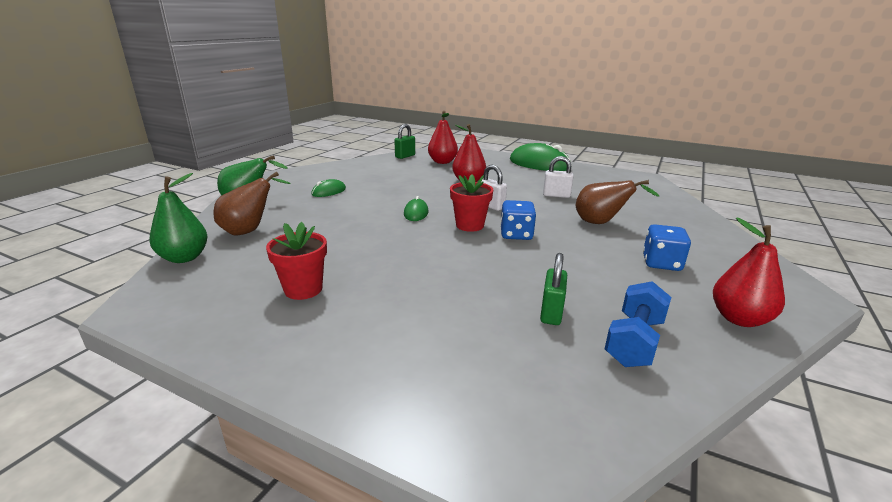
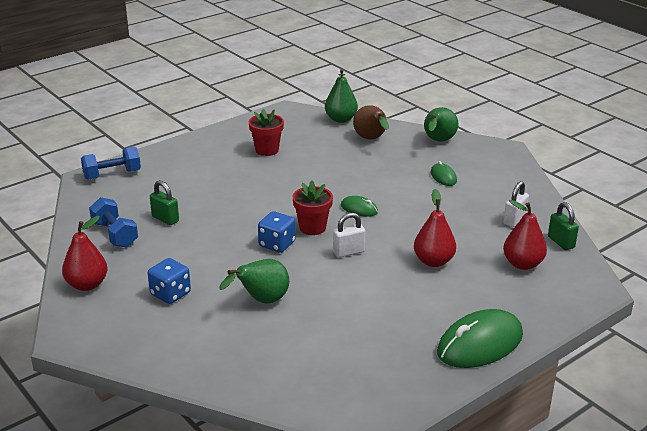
camera: 115 degrees right, 5 degrees up
(486, 434) = (112, 175): none -> blue dumbbell
(556, 195) = (351, 305): white padlock -> white padlock (514, 220)
(601, 223) = (262, 301): brown pear -> green pear

